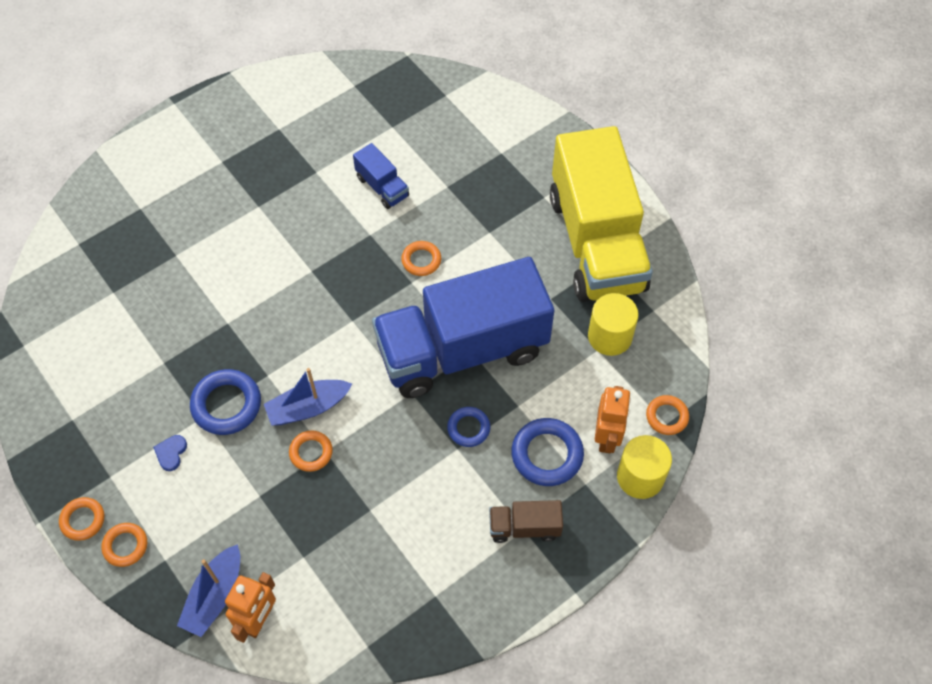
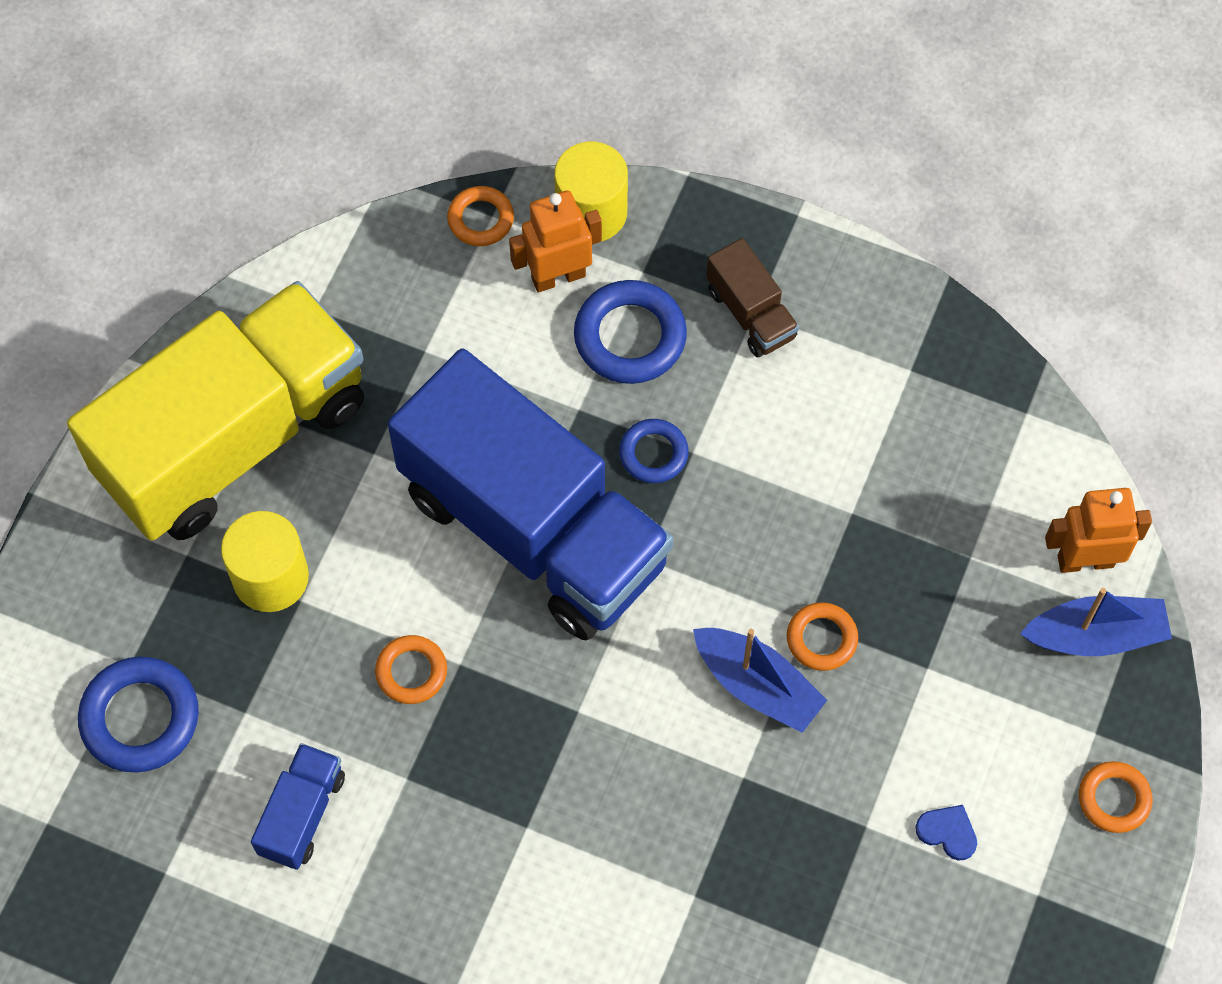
camera: 120 degrees left, 5 degrees up
(83, 520) = (1121, 885): orange ring -> none
(171, 453) = (947, 832): blue heart -> blue heart turned 135 degrees counterclockwise
(226, 405) = (826, 804): blue ring -> blue ring (140, 718)
(609, 336) = (393, 345): yellow cylinder -> yellow cylinder (270, 577)

